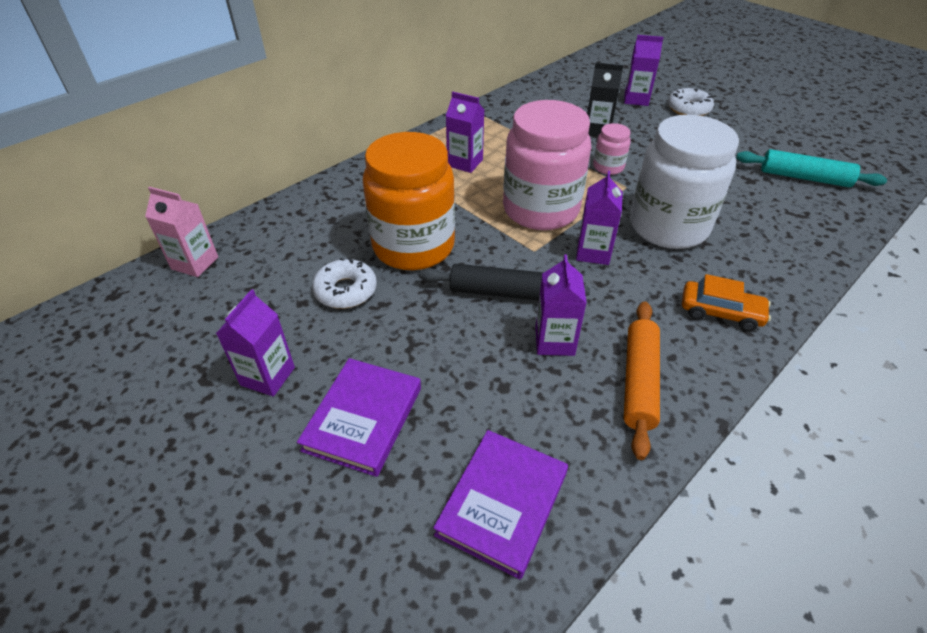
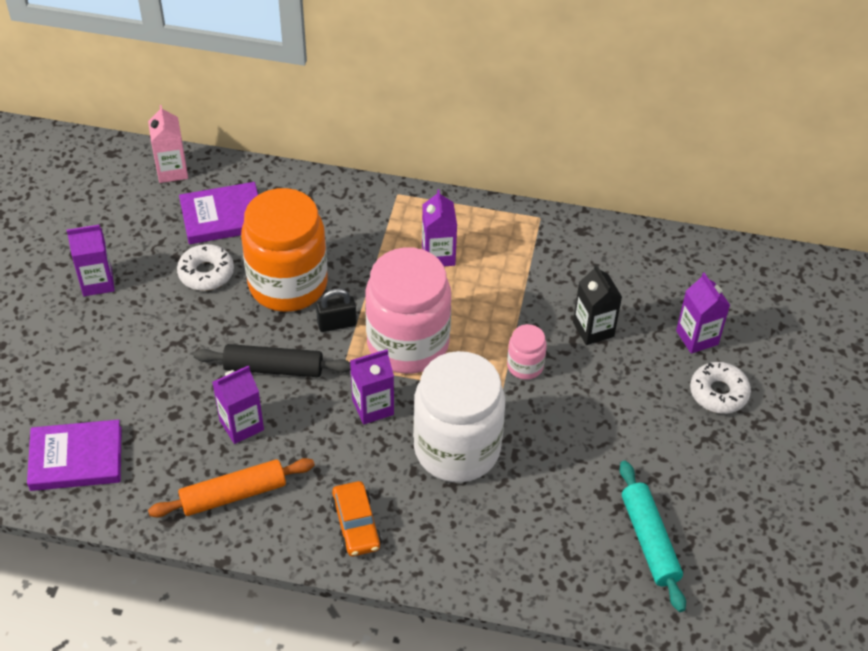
camera: 55 degrees right, 5 degrees up
(363, 418) = (96, 353): purple book -> purple book (222, 217)
(485, 237) = (337, 324): none -> black padlock
(502, 292) = (274, 368): black rolling pin -> black rolling pin turned 60 degrees counterclockwise

